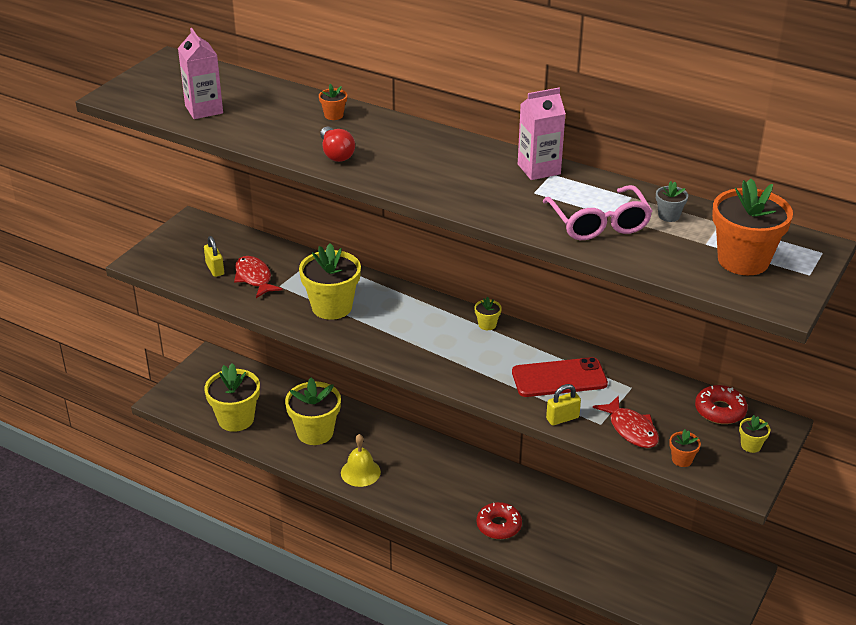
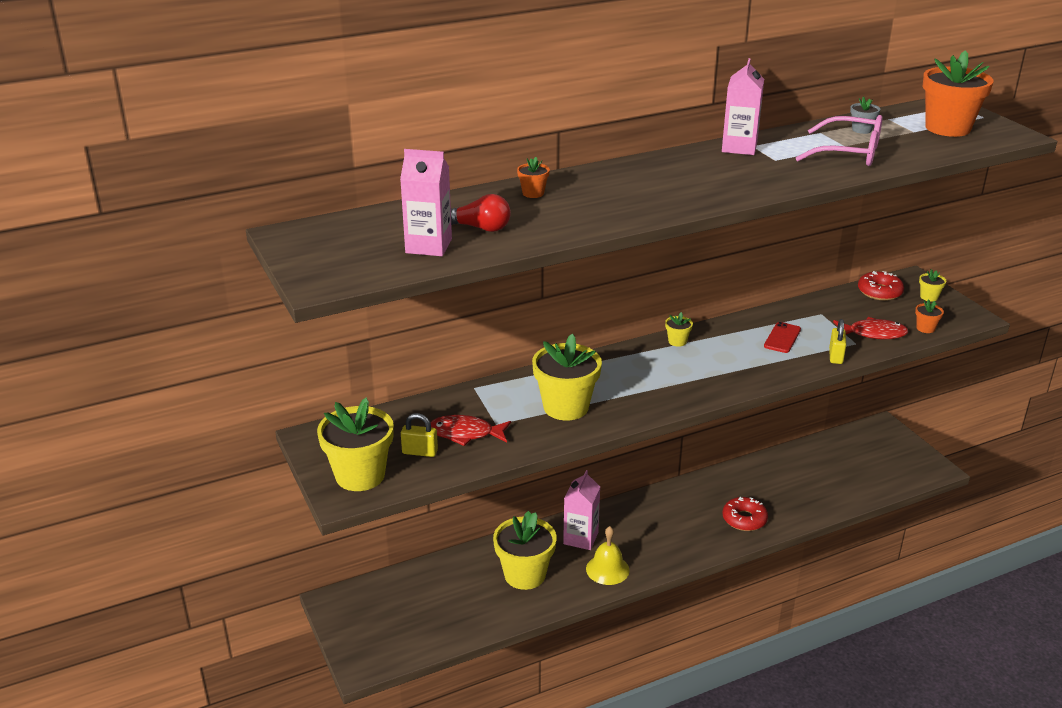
camera: 55 degrees left, 5 degrees down
(236, 419) = (450, 621): yellow flower pot -> yellow flower pot (360, 475)
(336, 154) = (610, 212): red light bulb -> red light bulb (480, 228)
(383, 442) = (580, 538): none -> pink carton
(559, 378) = (782, 338): red phone -> red phone, size x0.60

